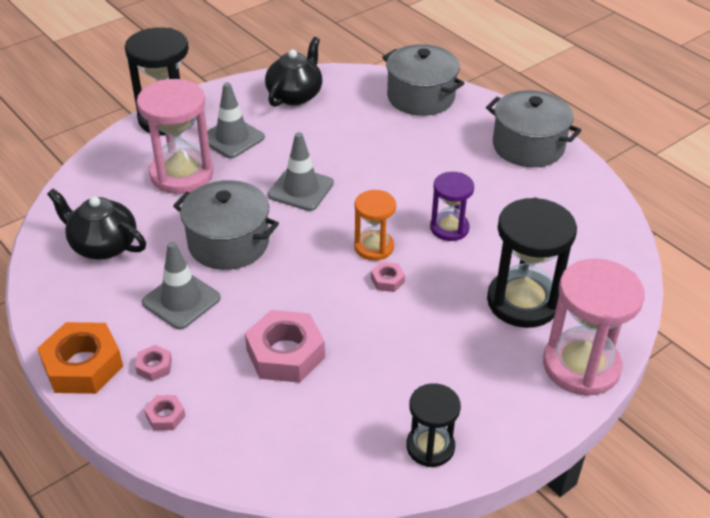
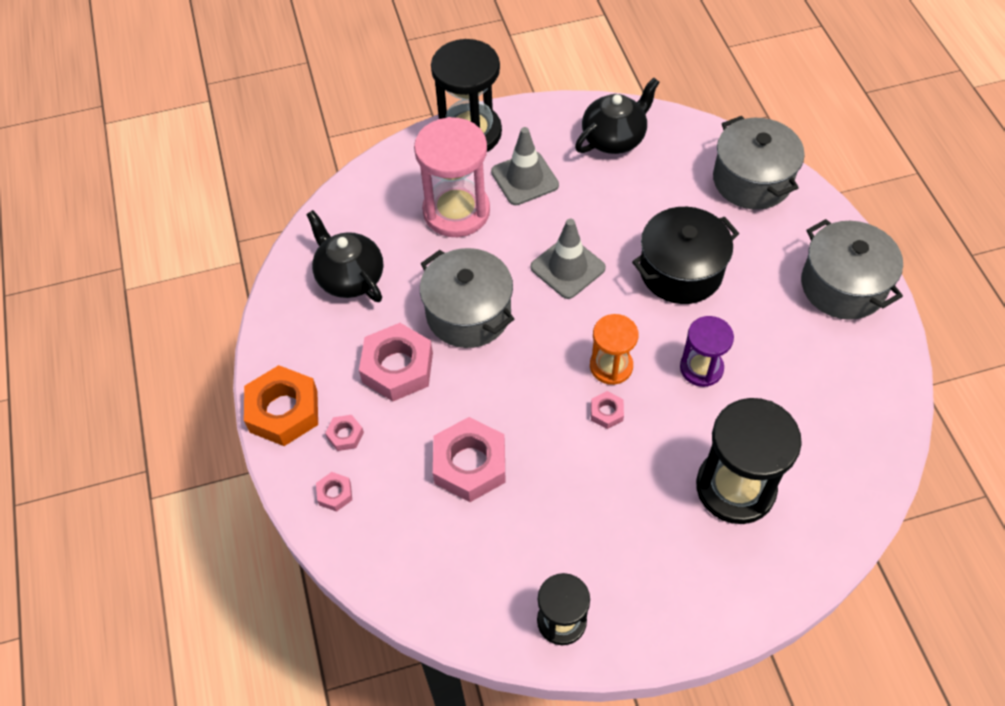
camera: 25 degrees right, 15 degrees up
(181, 300) = (397, 367): grey traffic cone -> pink nut
(397, 168) = (681, 271): none -> black pot
(581, 366) = (758, 587): pink hourglass -> none

